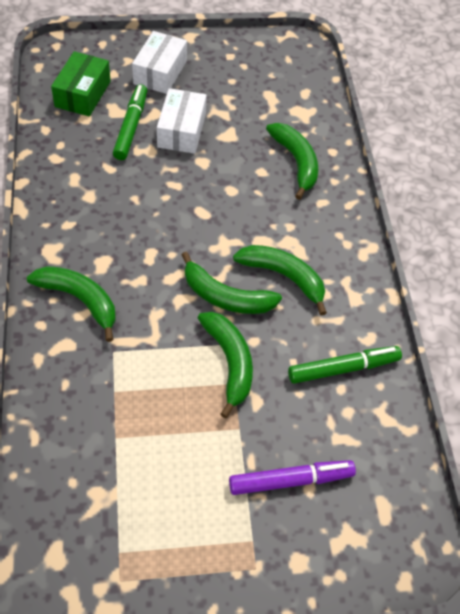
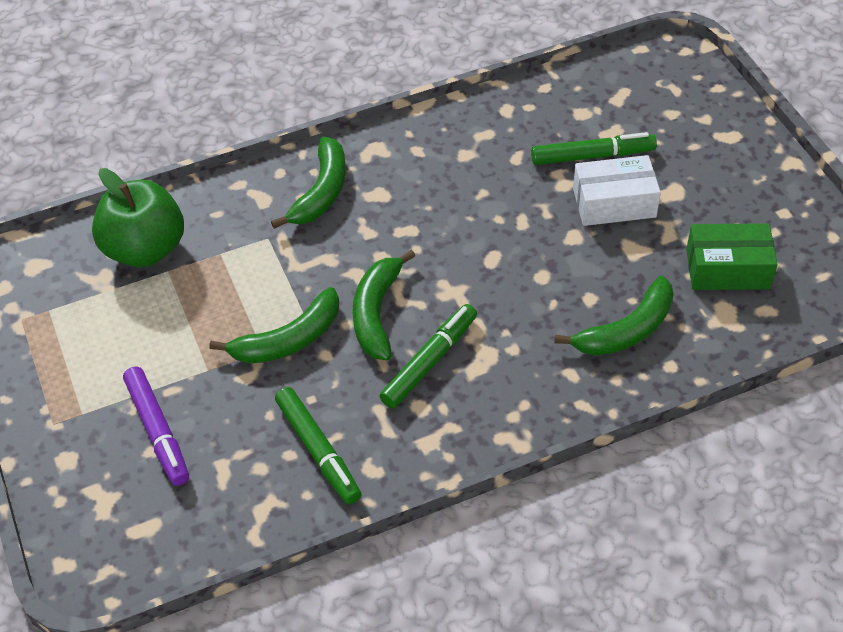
camera: 80 degrees right, 5 degrees down
(80, 452) = (145, 249): none -> green apple
(83, 94) = (620, 99): green box -> green box (727, 269)
(160, 72) = (703, 154): white box -> none
(284, 277) = (429, 361): green banana -> green marker

